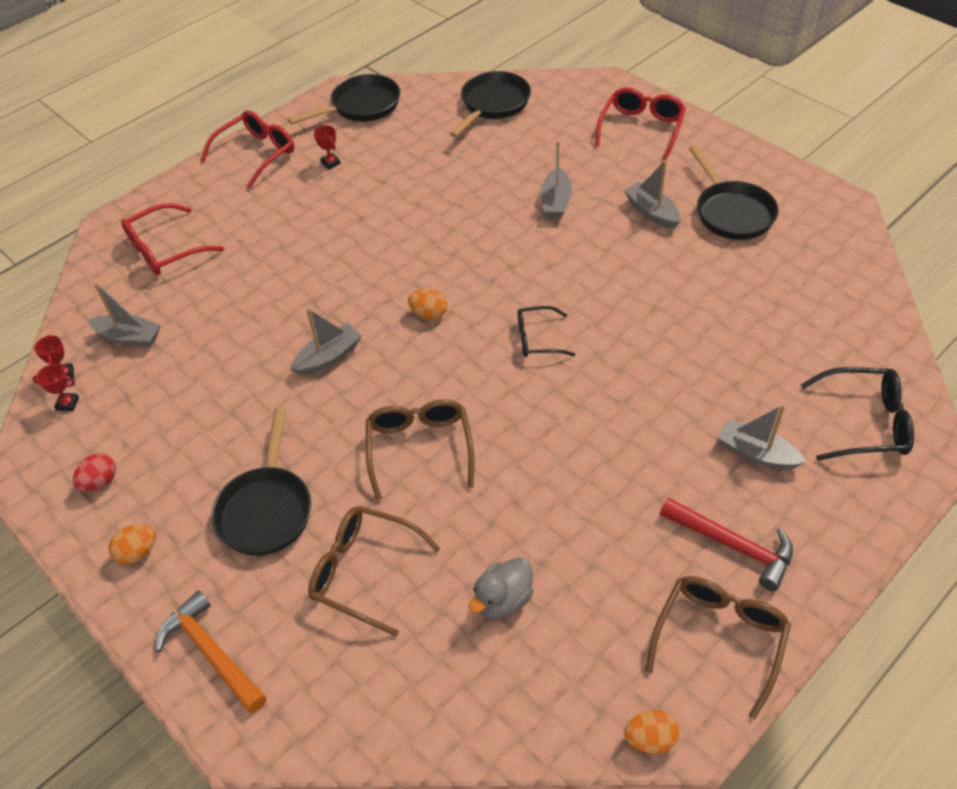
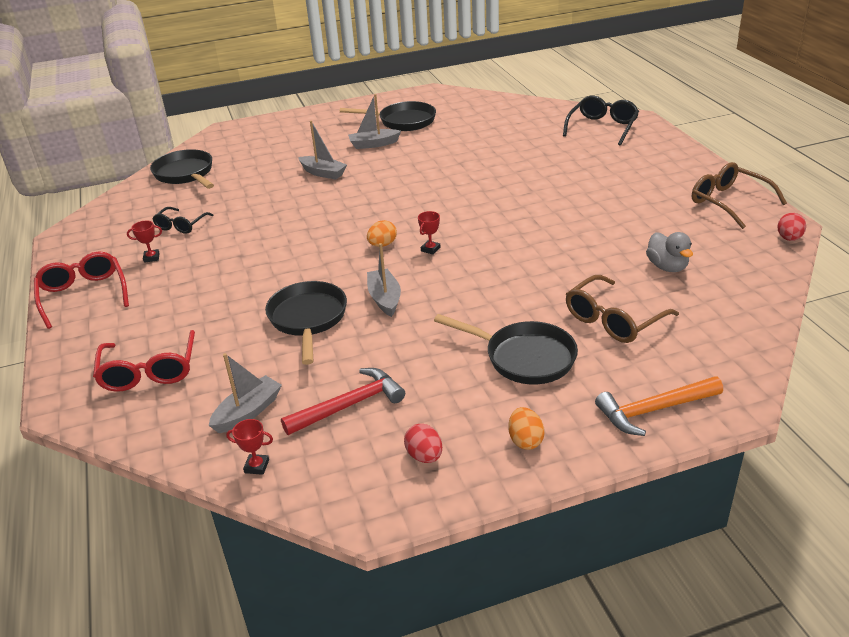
camera: 65 degrees left, 15 degrees down
(67, 403) = (300, 469): red trophy -> red trophy (430, 249)
(361, 106) = (100, 230): black pan -> black pan (308, 319)
(419, 448) = (513, 274): brown glasses -> none
(537, 339) = (449, 207): black glasses -> black glasses (181, 225)
(641, 129) = (289, 129): red glasses -> none
(650, 739) = (789, 238): orange egg -> red egg
(733, 545) = (665, 183): red hammer -> red hammer (349, 405)
(756, 453) = (603, 160): grey boat -> none

